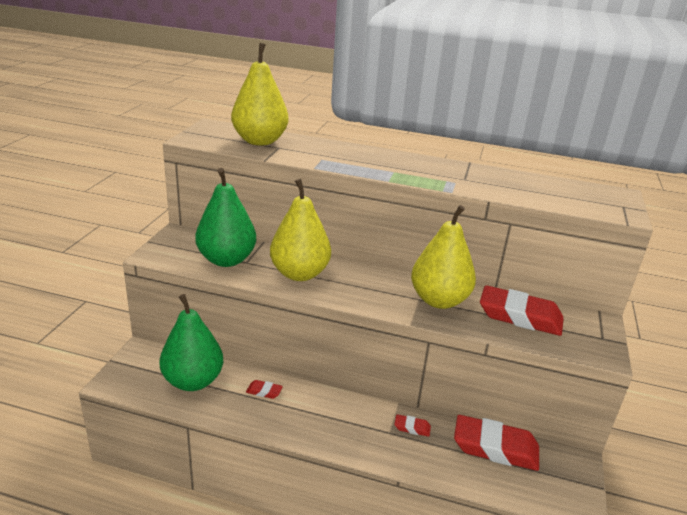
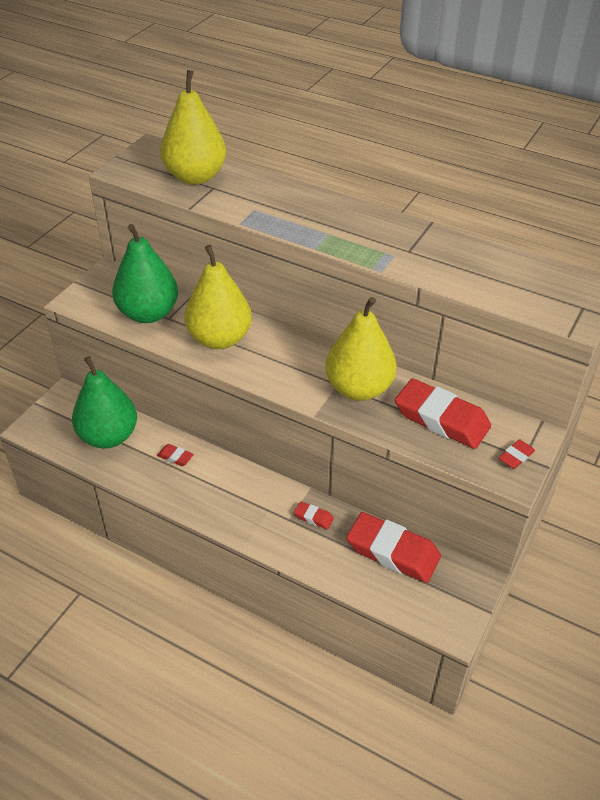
camera: 15 degrees right, 15 degrees up
(596, 338) = (516, 456): none -> red eraser

